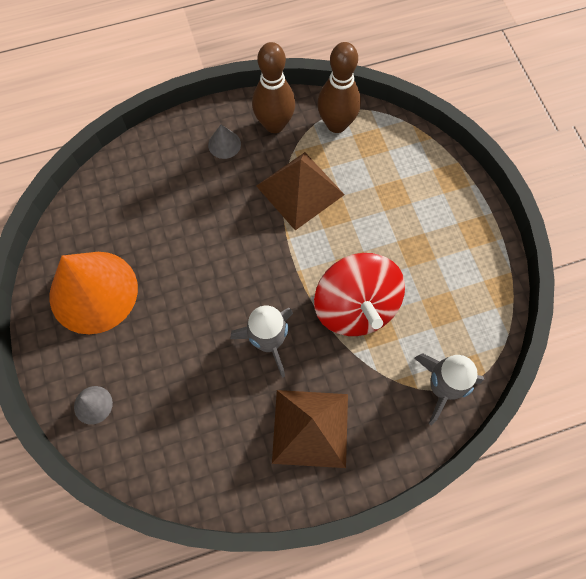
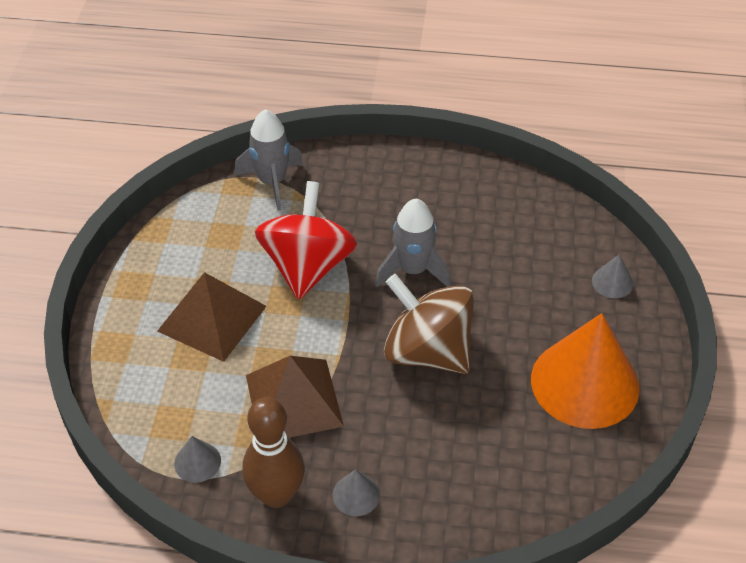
camera: 155 degrees left, 20 degrees down
(223, 268) = (427, 351): none -> brown spinning top
(310, 428) = (409, 196): brown pyramid -> brown pyramid (212, 318)
(336, 124) = (197, 462): brown bowling pin -> grey cone

